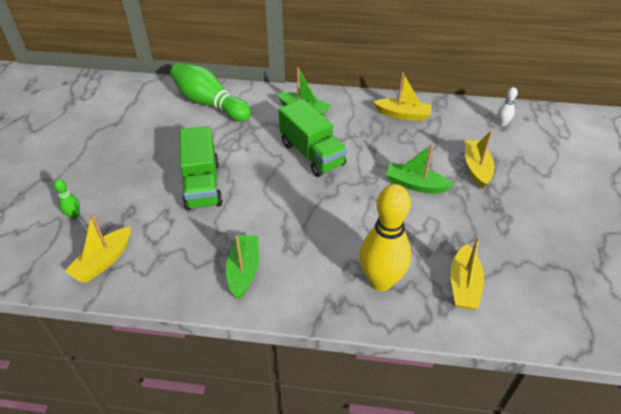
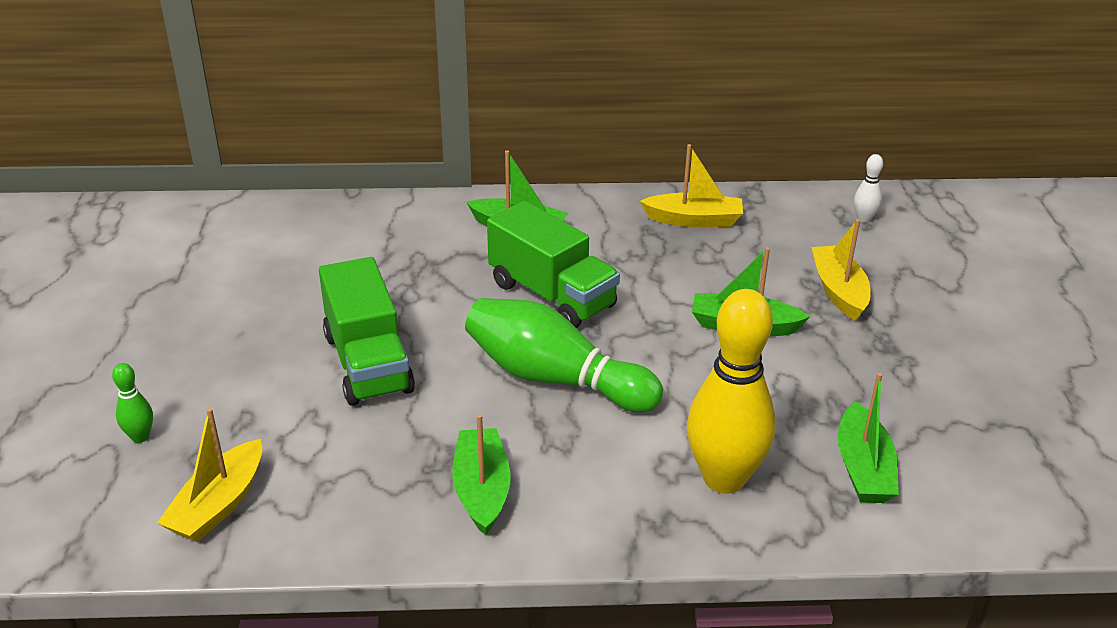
camera: 10 degrees left, 10 degrees down
(210, 103) = (344, 231): green bowling pin -> green bowling pin (555, 379)
(464, 285) = (863, 468): yellow boat -> green boat

